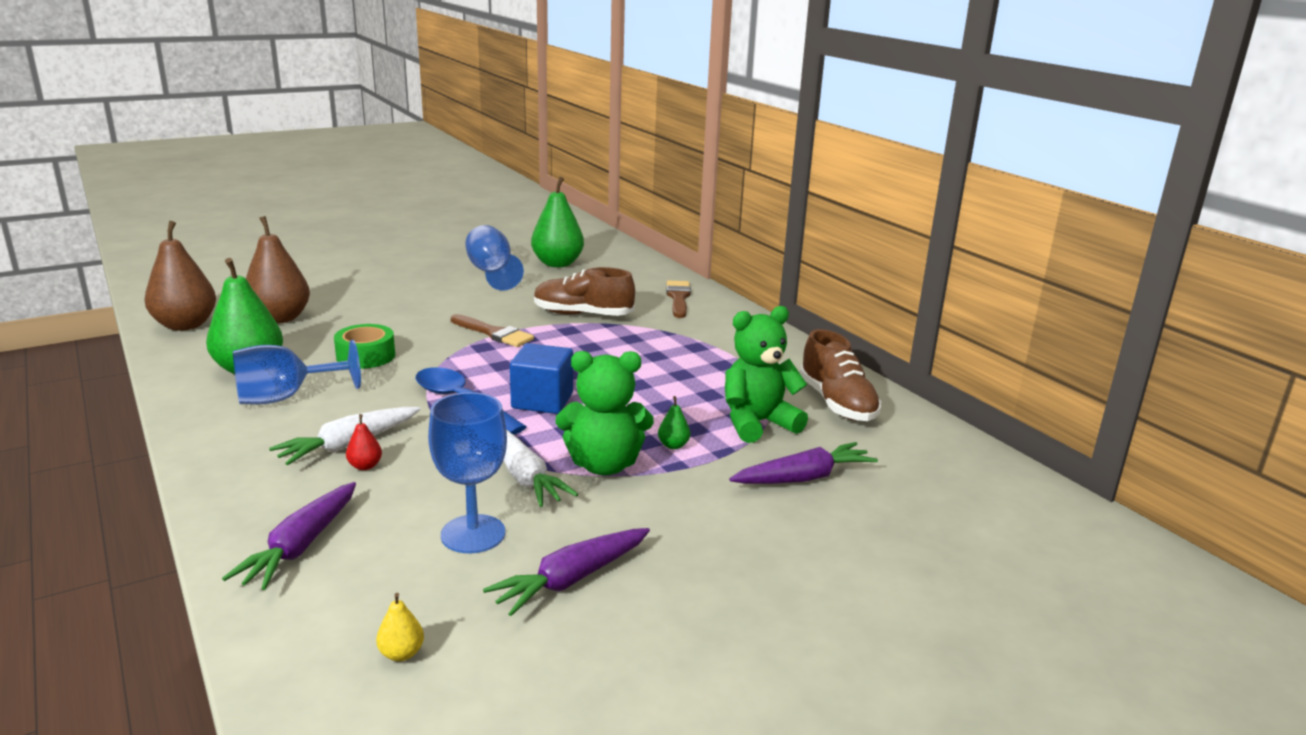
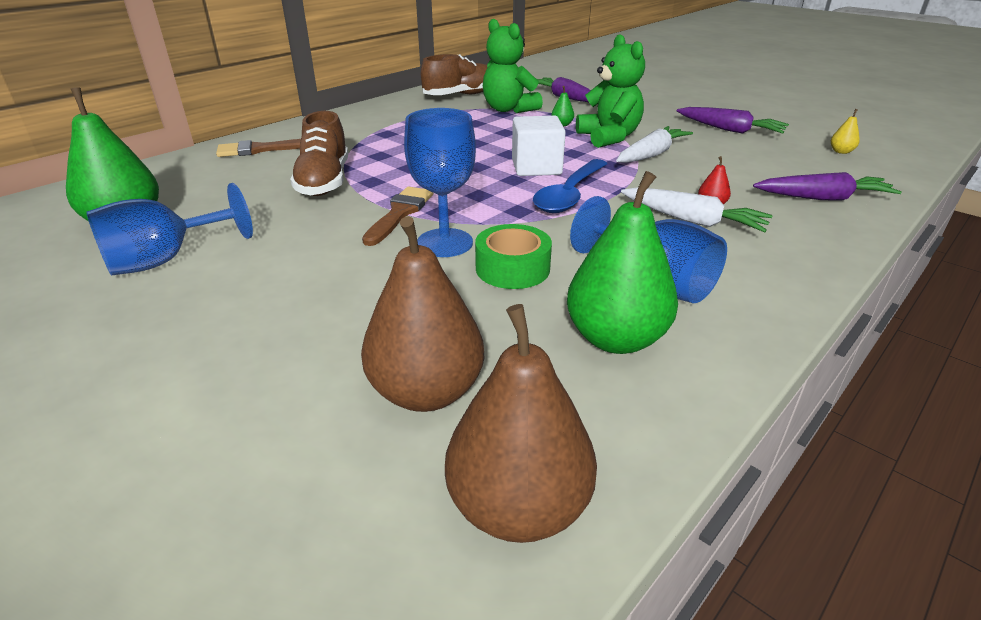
camera: 105 degrees left, 10 degrees up
(473, 534) = (730, 156): blue goblet -> blue goblet (444, 243)
(542, 401) = (536, 167): blue cube -> white cube

